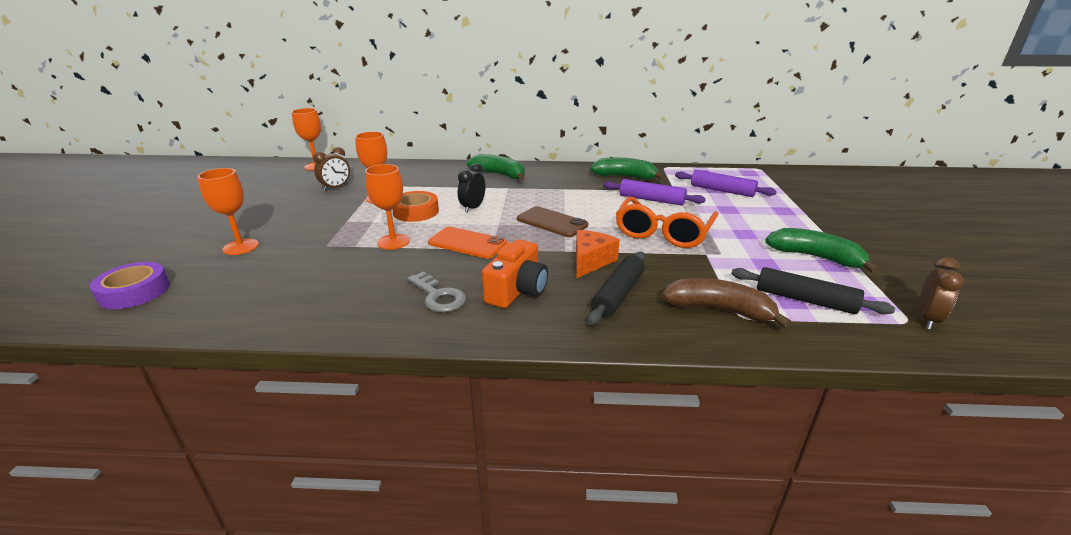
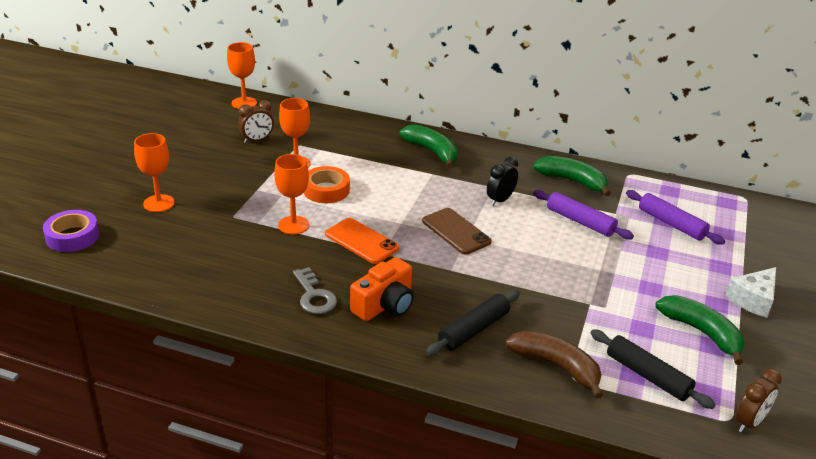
camera: 15 degrees right, 5 degrees up
(473, 208) = (384, 196): black clock -> black clock (500, 200)
(590, 261) = (469, 288): orange cheese -> none
(663, 232) = (563, 268): orange glasses -> none
(829, 227) = (753, 300): none -> white cheese

